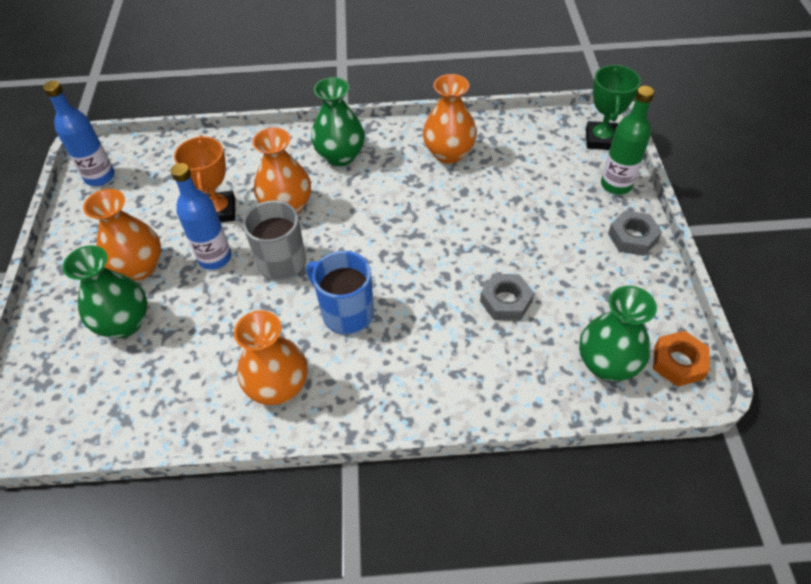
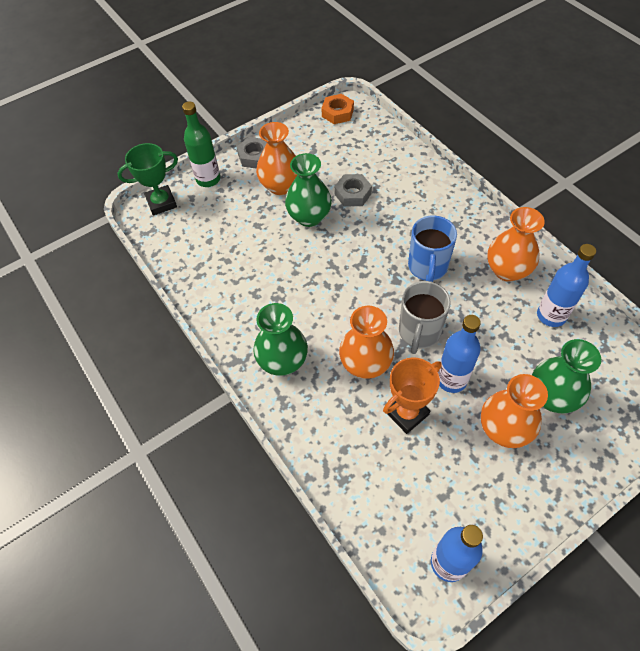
camera: 120 degrees left, 5 degrees up
(192, 388) = (551, 315): none -> blue bottle
(448, 153) = (232, 286): orange vase -> orange vase (280, 186)
(607, 364) = (362, 137): green vase -> green vase (309, 217)

